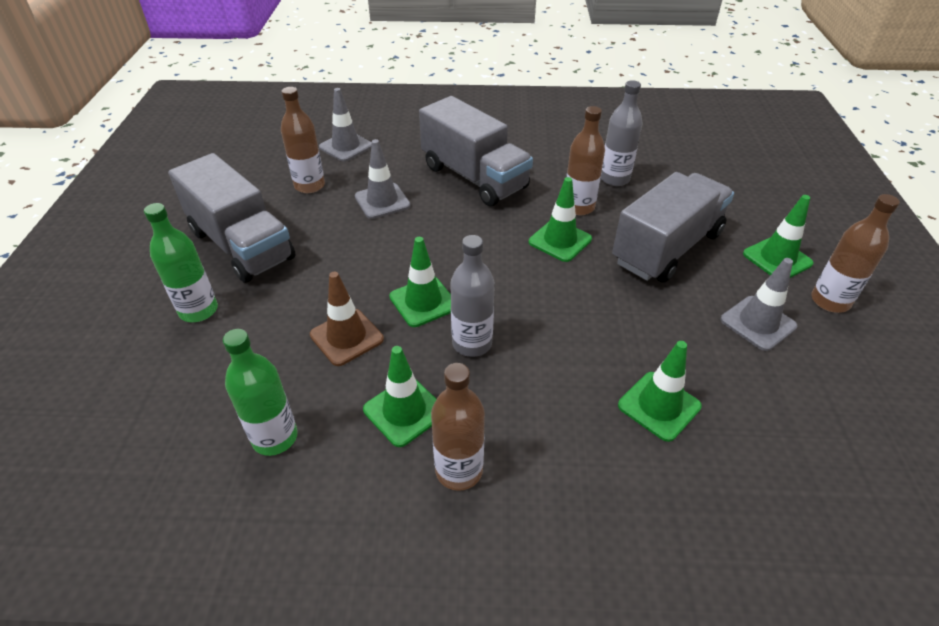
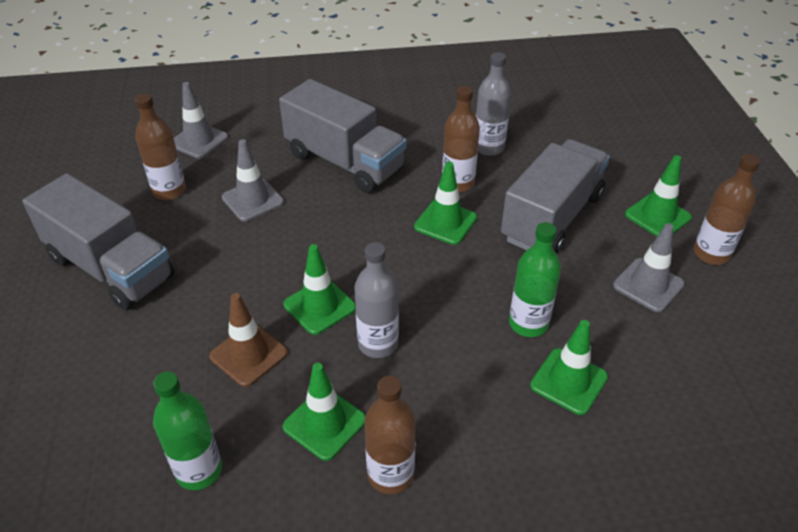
camera: 10 degrees left, 0 degrees up
(198, 310) = (82, 347): green bottle -> green bottle (528, 324)

